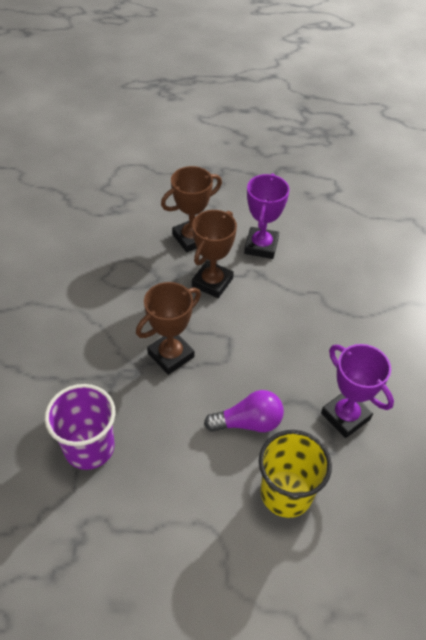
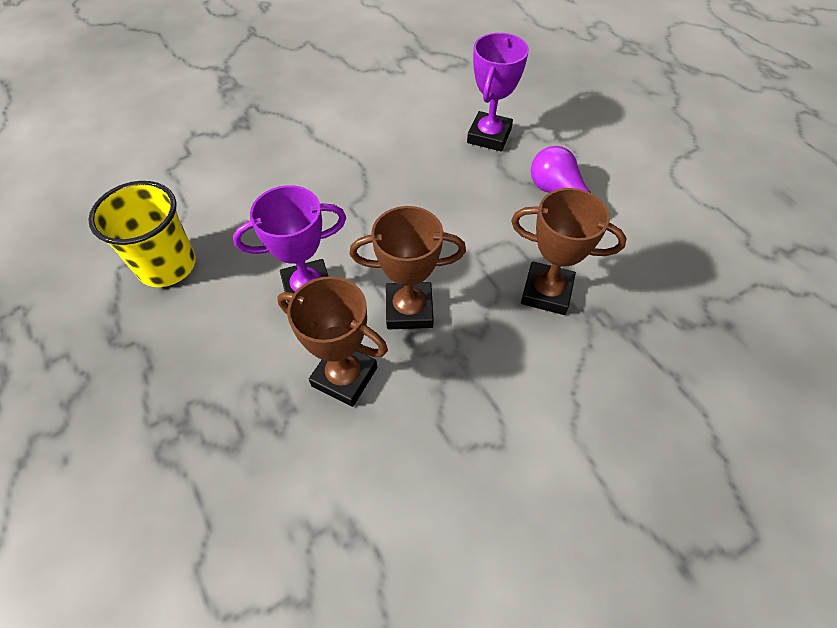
camera: 120 degrees left, 5 degrees up
(89, 447) = (711, 298): purple cup -> none
(286, 493) = (596, 144): yellow cup -> yellow cup (167, 265)

